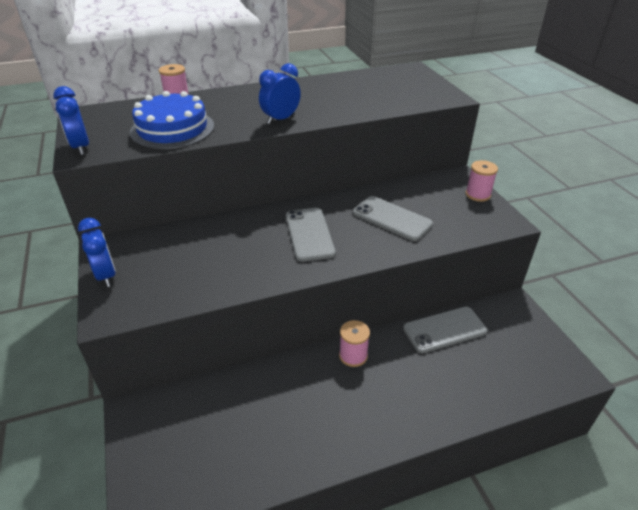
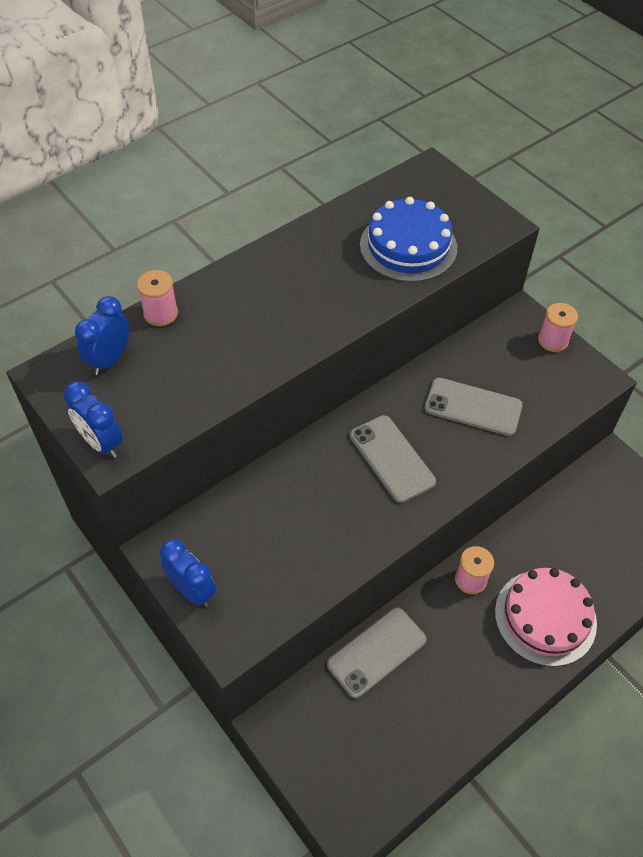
camera: 20 degrees left, 15 degrees up
(172, 129) = (194, 375): blue cake -> blue cake (408, 246)
(281, 119) = (319, 321): blue clock -> blue clock (110, 359)
(406, 401) = (545, 617): none -> pink cake
(444, 330) = (552, 516): grey phone -> grey phone (376, 652)

